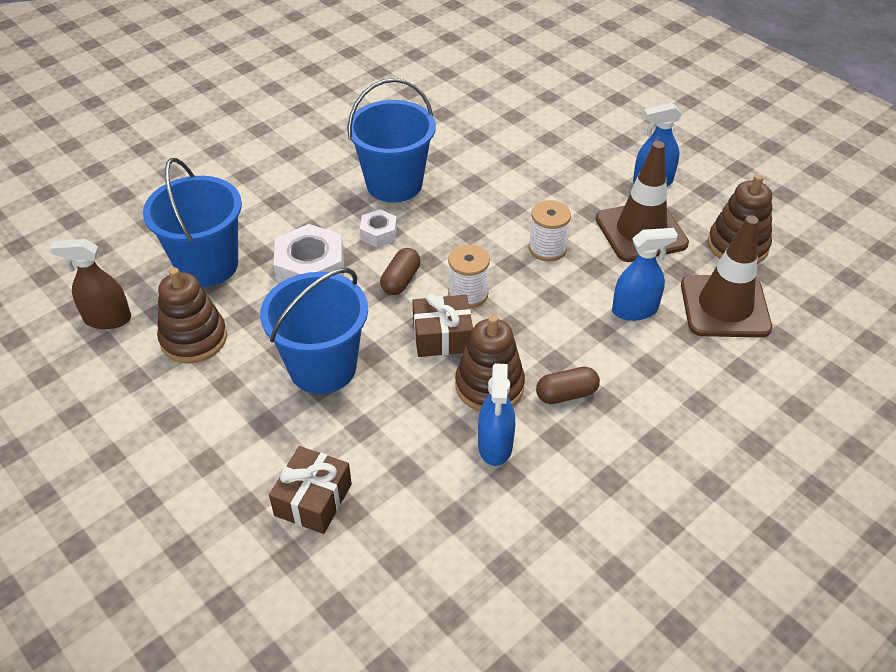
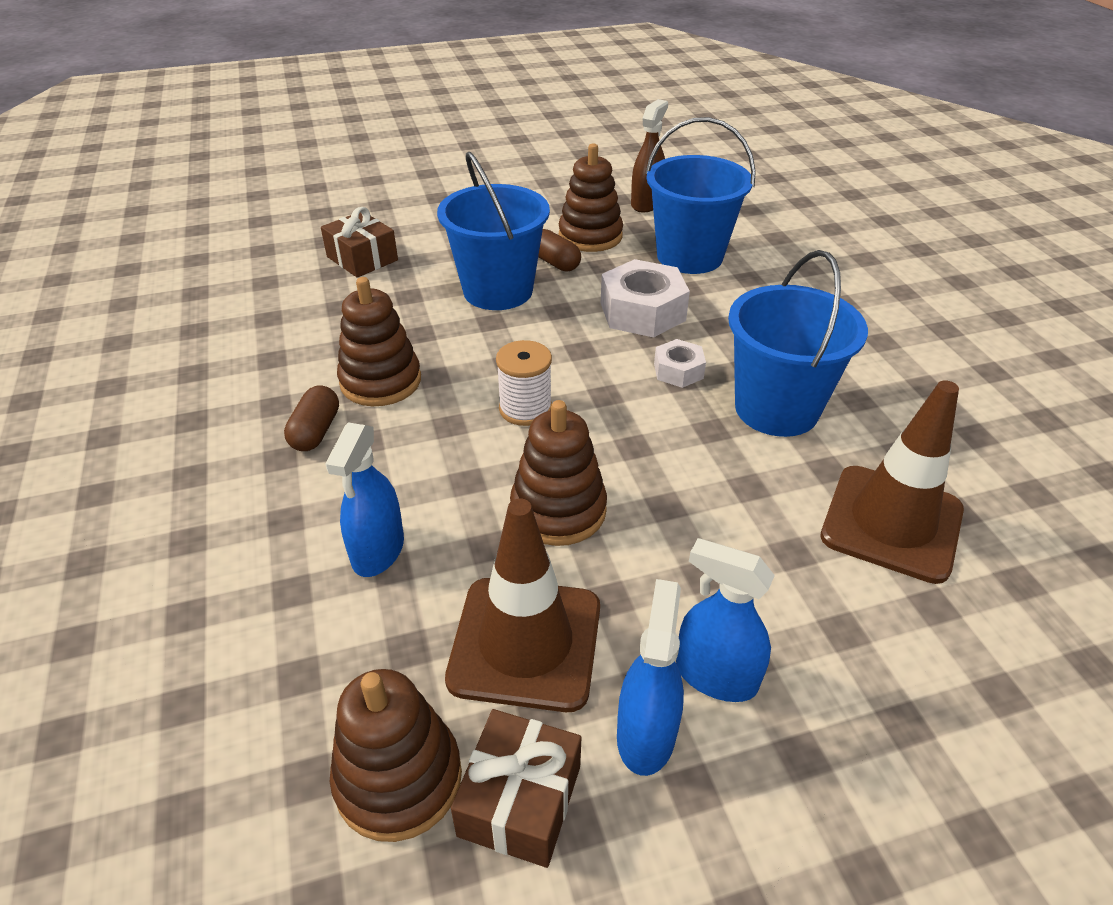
camera: 115 degrees right, 5 degrees down
(400, 280) = (584, 366): brown capsule -> brown capsule (555, 262)
(442, 337) = (475, 370): brown gift -> brown gift (520, 800)
(495, 445) = (309, 362): blue spray bottle -> blue spray bottle (715, 676)
(547, 248) = (558, 510): white spool -> brown stacking toy
(725, 306) = (294, 665): brown traffic cone -> brown traffic cone (891, 523)

